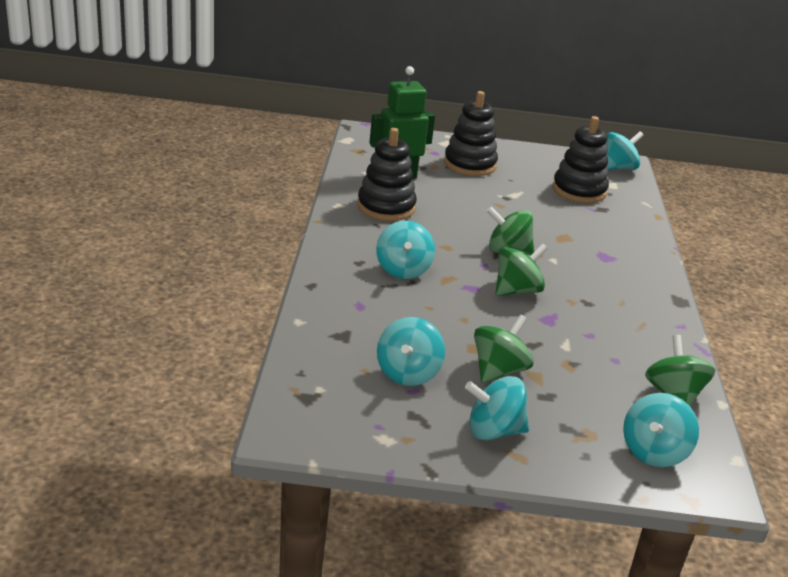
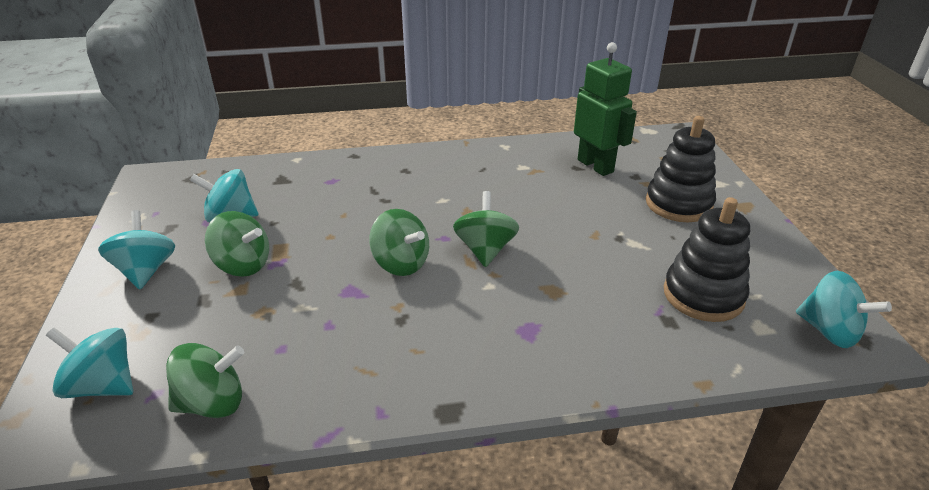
camera: 80 degrees right, 5 degrees up
(386, 207) = (521, 168): black stacking toy -> none
(403, 270) = (404, 192): turquoise spinning top -> none

